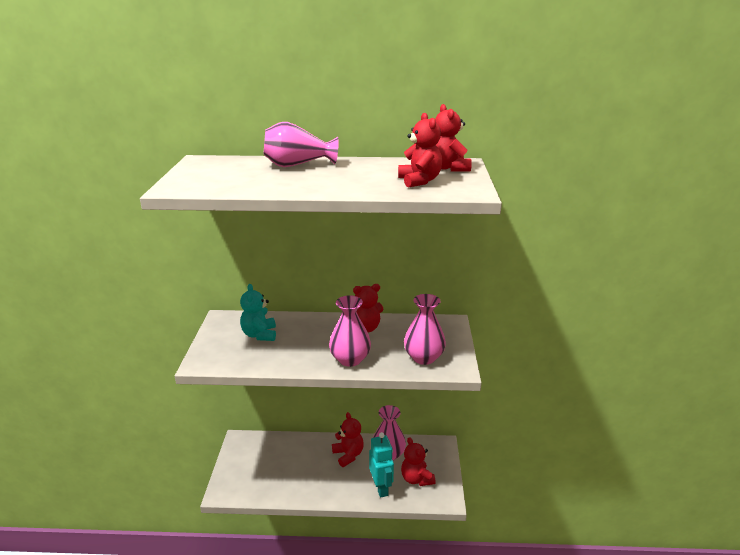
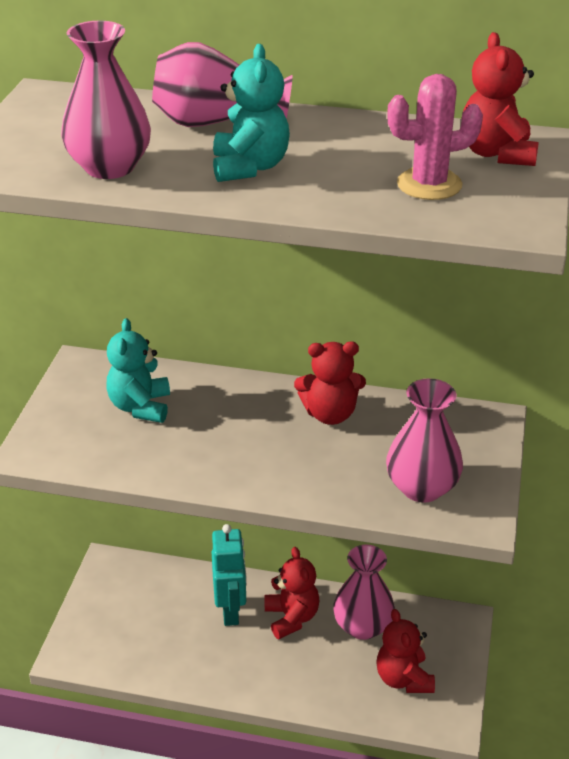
camera: 10 degrees right, 10 degrees up
(322, 180) = (249, 167): none -> turquoise teddy bear
(350, 359) = (289, 476): pink vase -> pink vase (109, 167)
(381, 488) = (338, 686): turquoise robot -> turquoise robot (231, 611)
(419, 181) = (429, 184): red teddy bear -> pink cactus

